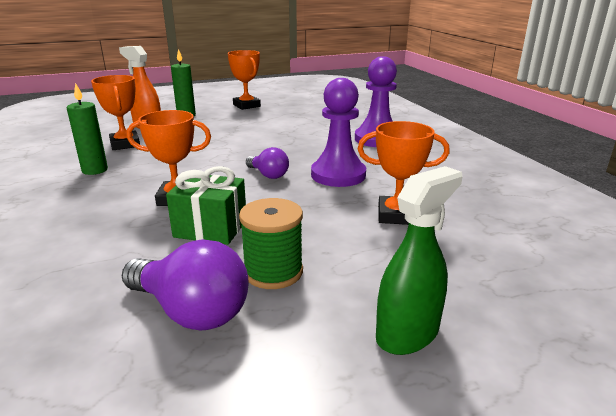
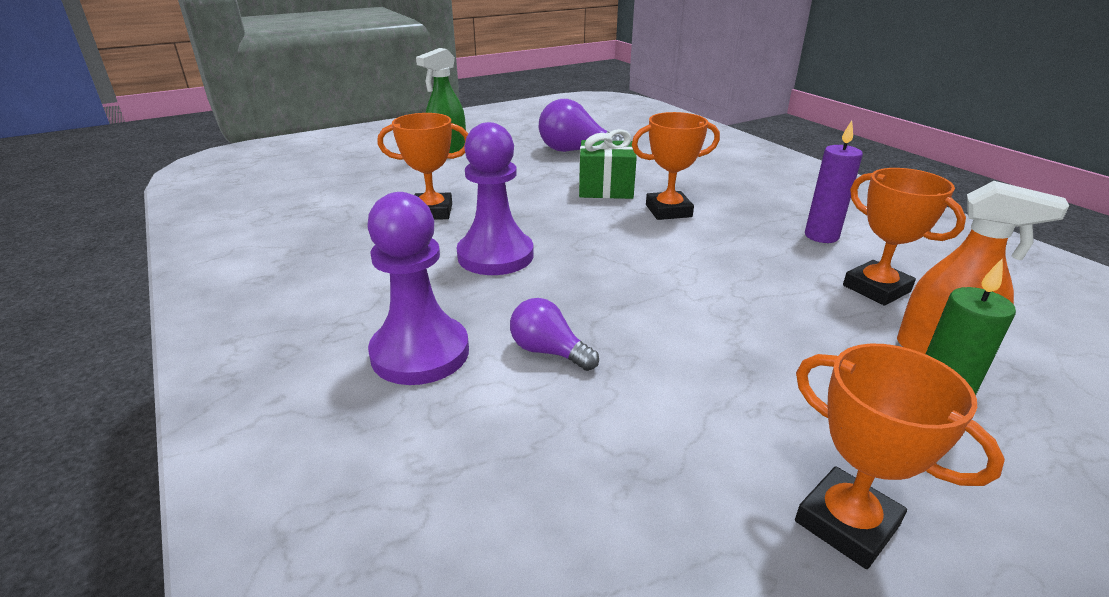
camera: 170 degrees right, 5 degrees up
(95, 170) = (821, 236): green candle -> purple candle
(268, 175) = (590, 248): purple light bulb -> purple light bulb (548, 351)
(273, 272) = (535, 169): green spool -> none

